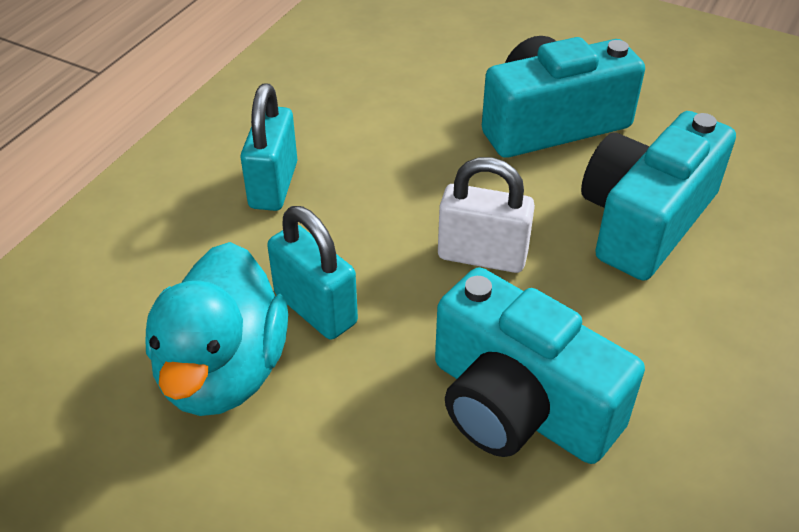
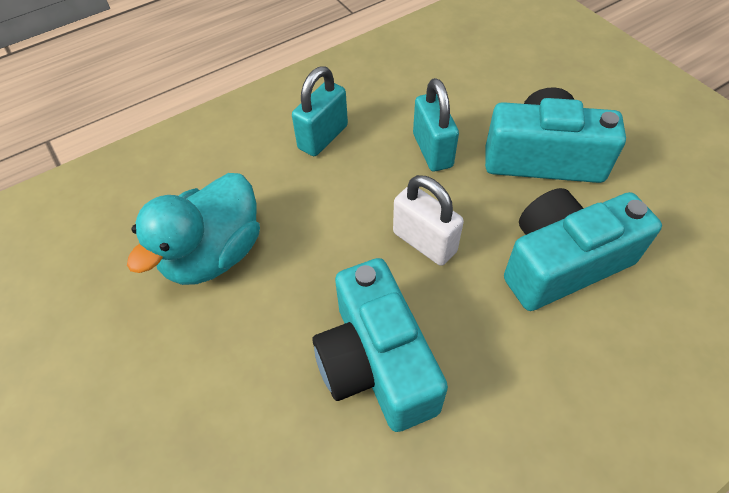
camera: 30 degrees right, 10 degrees up
(315, 309) = (293, 235): turquoise padlock -> turquoise padlock (432, 150)

